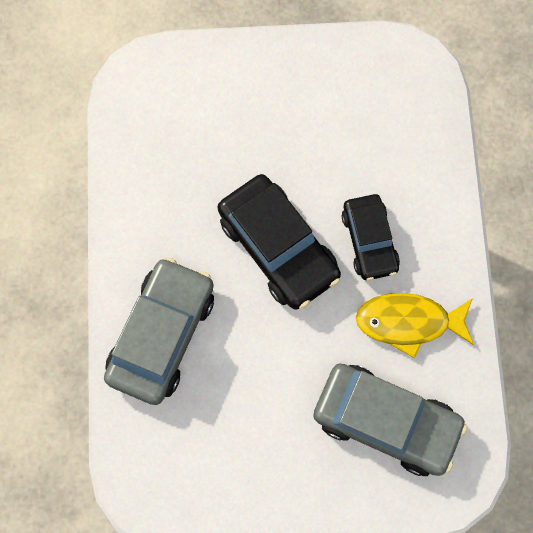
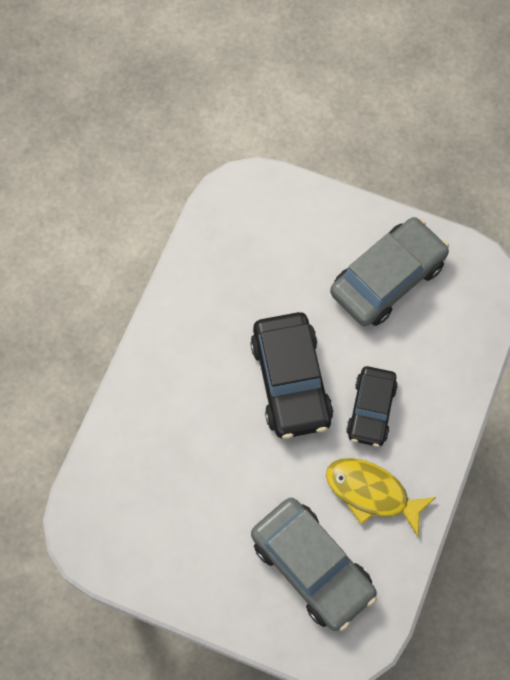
camera: 25 degrees right, 5 degrees down
(162, 335) = (160, 409): grey car -> grey car (387, 278)

